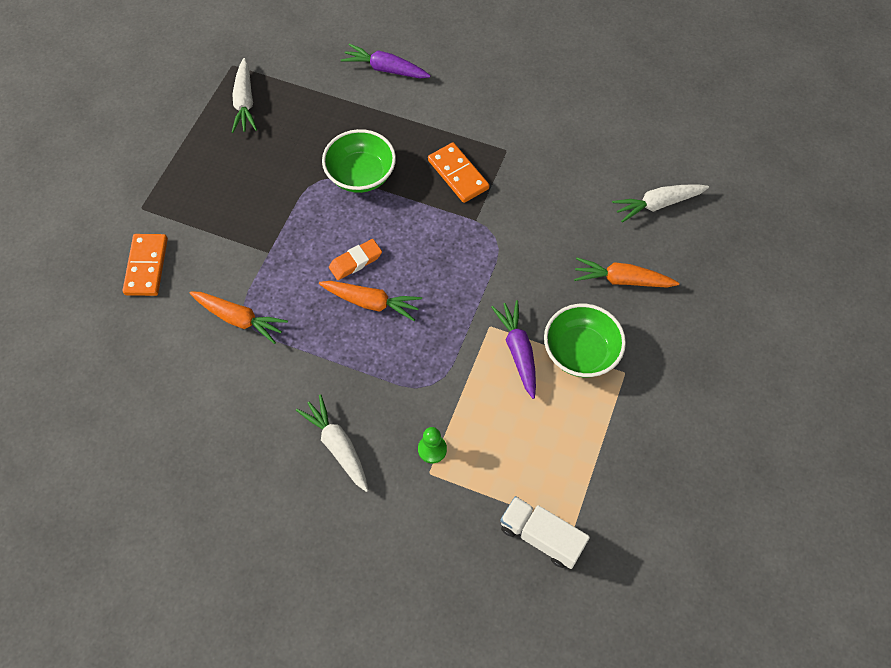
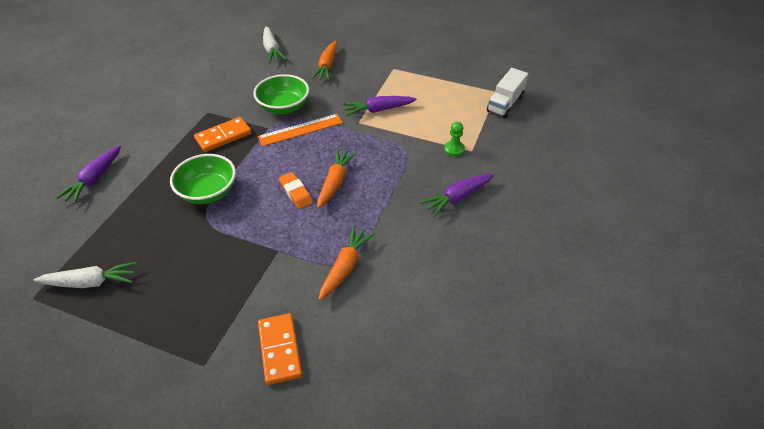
camera: 90 degrees left, 15 degrees down
(146, 266) = (279, 350): orange domino -> orange domino turned 75 degrees clockwise
(337, 446) = (457, 198): white carrot -> purple carrot
(472, 257) = (300, 130): none -> orange ruler
(580, 352) = (379, 84): green bowl -> green bowl (284, 107)

